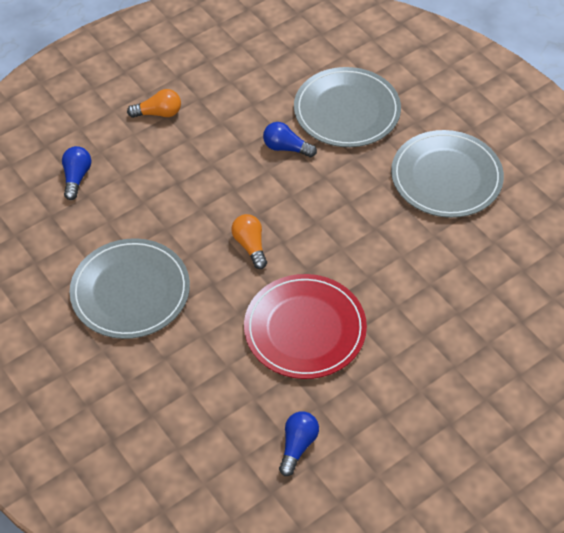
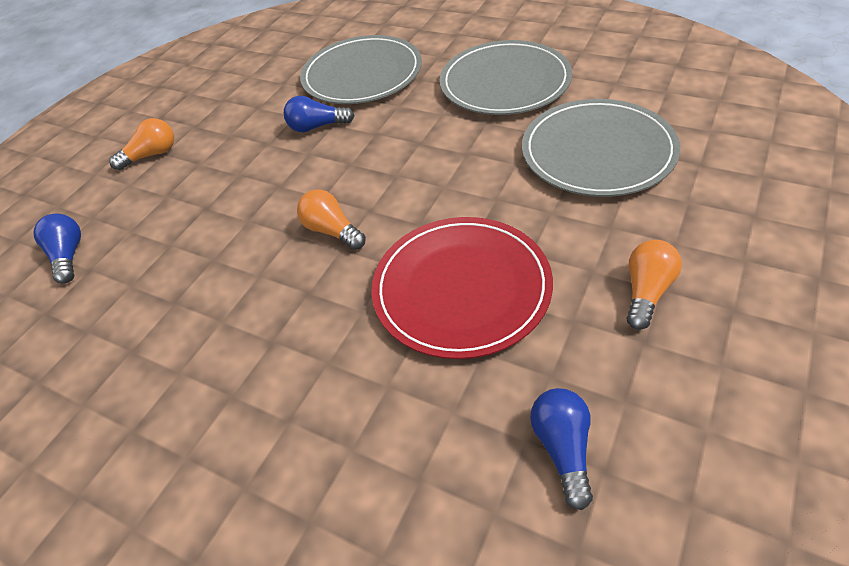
camera: 20 degrees left, 5 degrees down
(130, 291) = (196, 354): grey plate -> grey plate (597, 152)
(410, 388) = (646, 292): none -> orange light bulb

